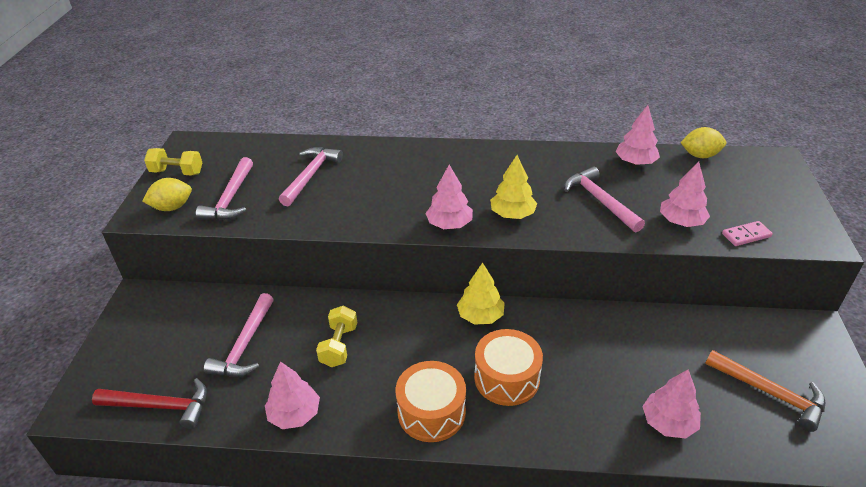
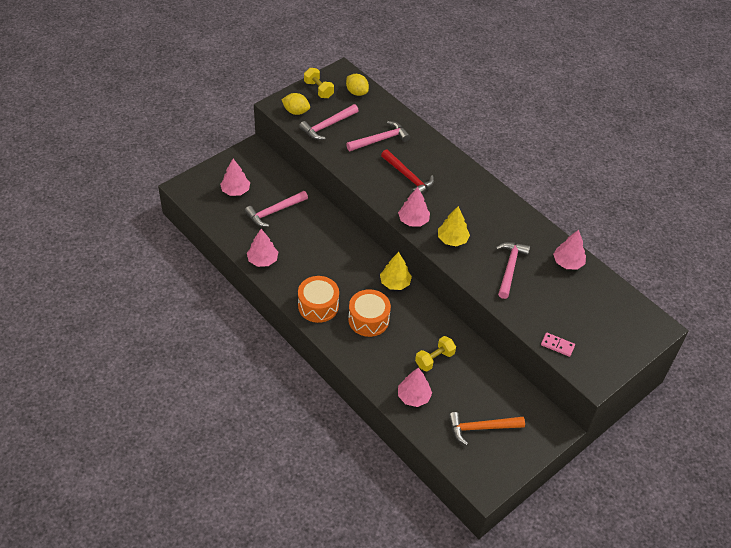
camera: 40 degrees right, 10 degrees up
(160, 406) = (215, 213): red hammer -> red hammer (408, 177)
(339, 345) = (313, 244): yellow dumbbell -> yellow dumbbell (434, 359)
(681, 221) = (535, 312): pink tree -> pink tree (235, 190)
(700, 155) = (614, 288): yellow lemon -> yellow lemon (357, 92)
(770, 393) = (481, 428): orange hammer -> orange hammer turned 90 degrees clockwise

